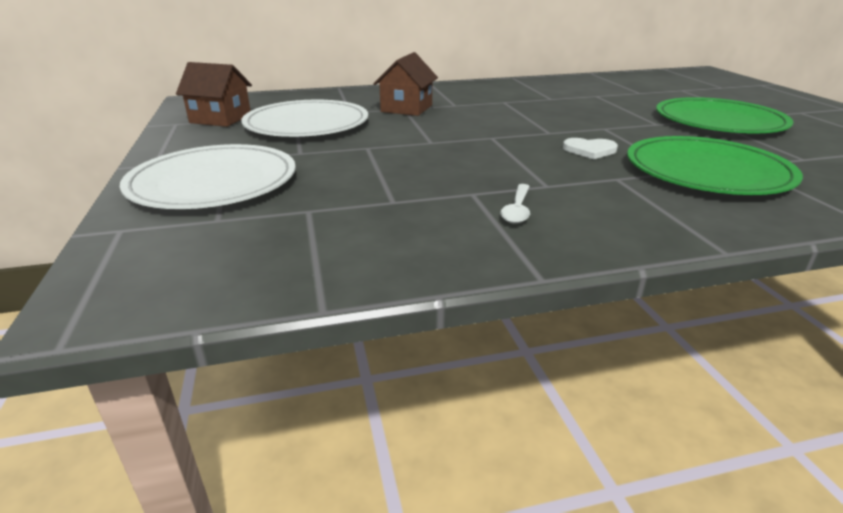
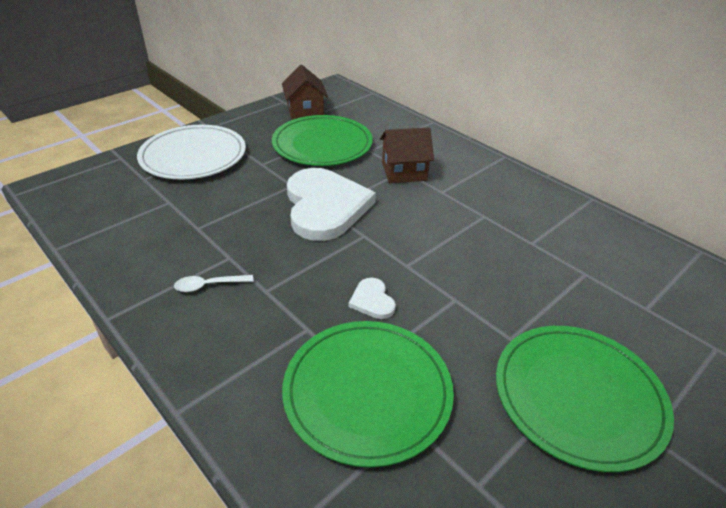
camera: 60 degrees right, 10 degrees up
(307, 124) = (322, 144): white plate -> green plate
(426, 141) = (325, 206): none -> white heart

